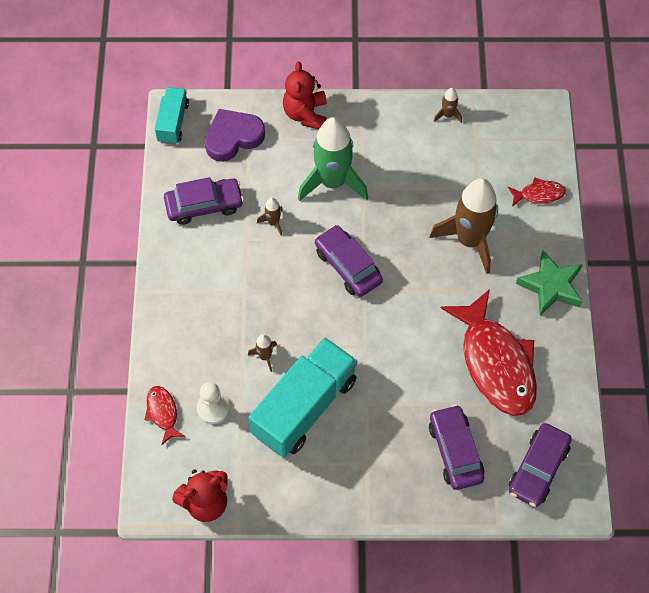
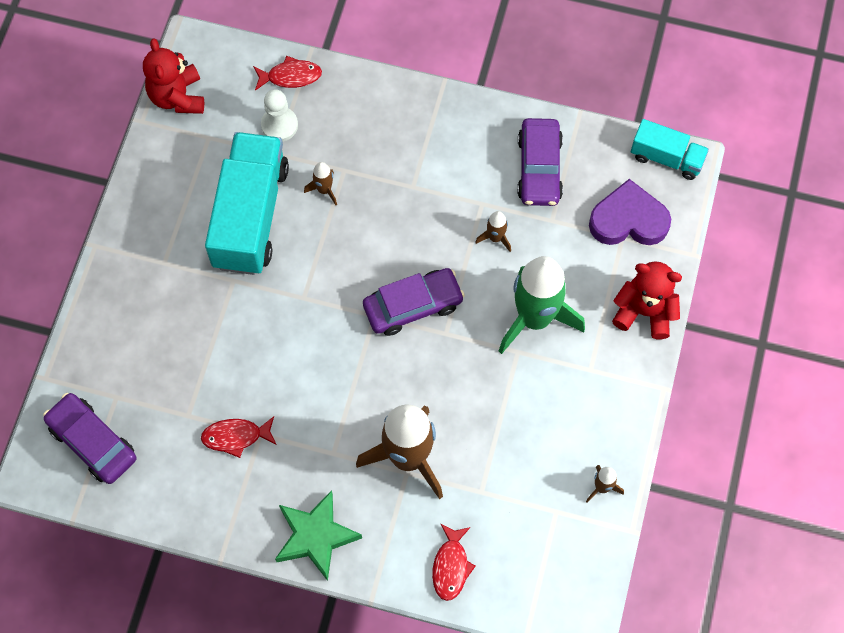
camera: 105 degrees right, 5 degrees up
(233, 137) = (628, 220): purple heart -> purple heart turned 75 degrees counterclockwise
(304, 407) = (250, 216): turquoise truck -> turquoise truck turned 135 degrees counterclockwise
(455, 451) = (145, 359): purple car -> none
(496, 363) = (235, 437): red fish -> red fish, size x0.44

